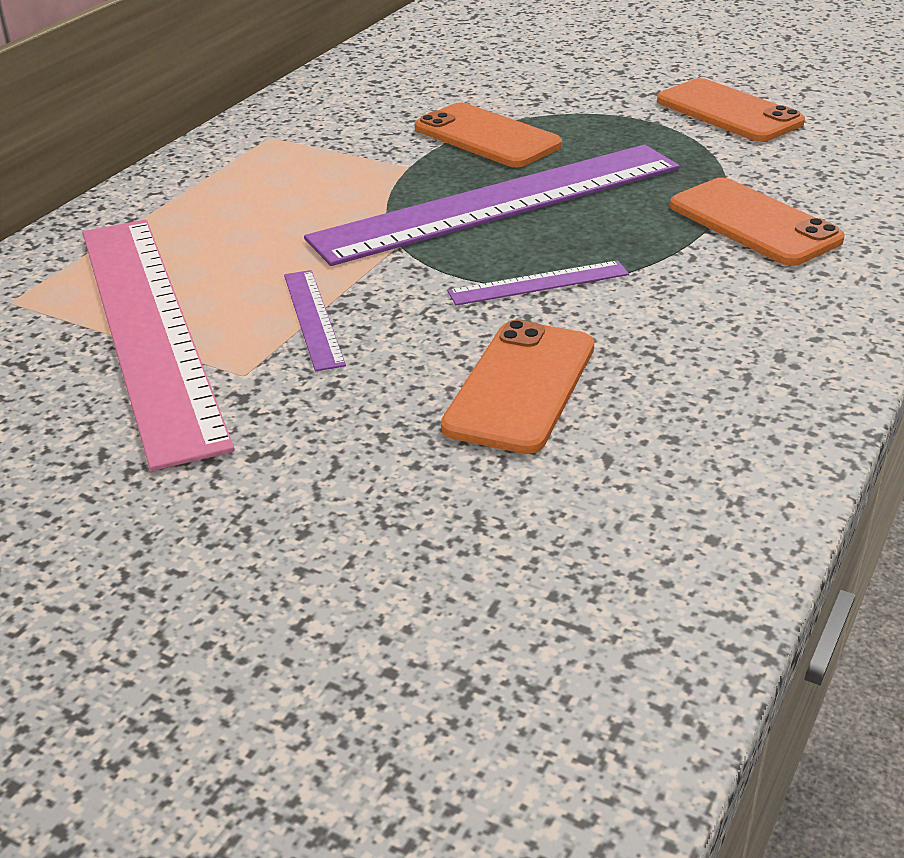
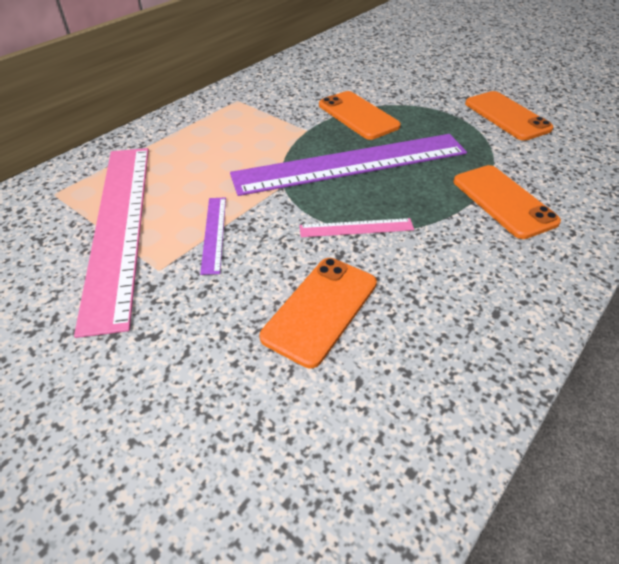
camera: 10 degrees right, 10 degrees up
(538, 283) = (356, 228): purple ruler -> pink ruler

